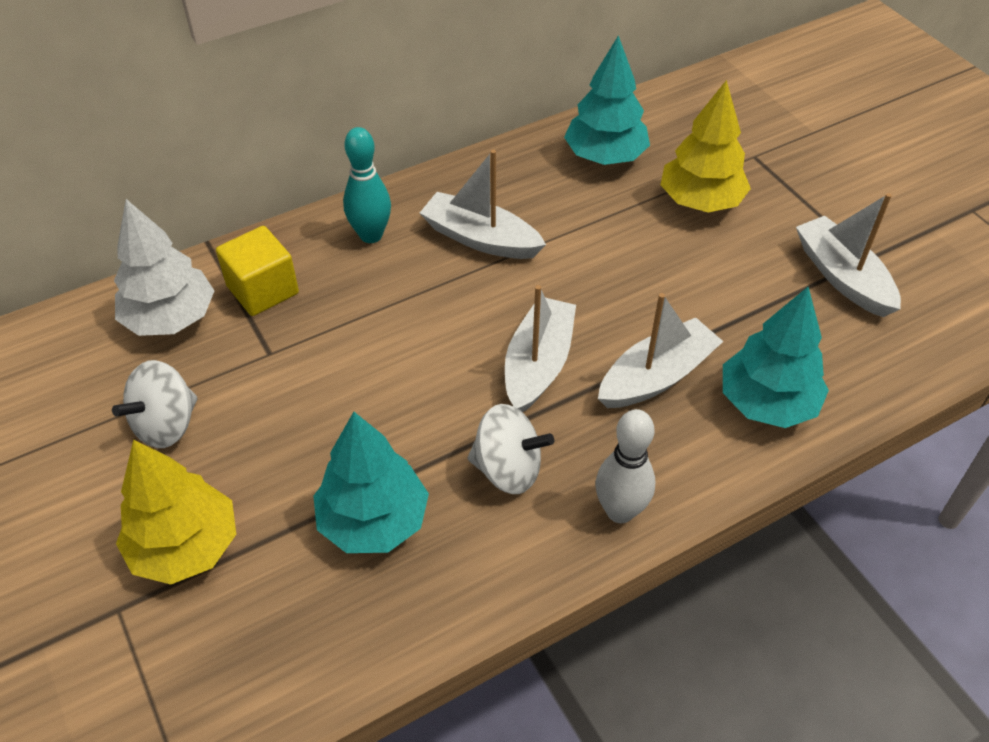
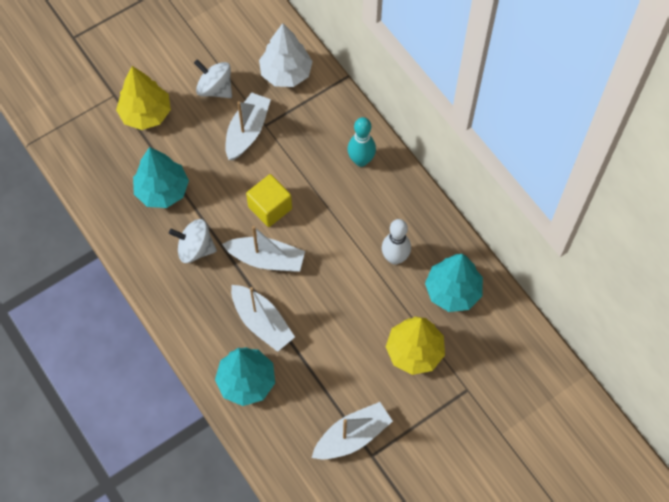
camera: 85 degrees right, 15 degrees up
(262, 290) = (311, 112): yellow cube -> yellow cube (270, 208)
(480, 238) = (364, 221): white boat -> white boat (247, 131)
(508, 469) = (195, 248): white spinning top -> white spinning top turned 90 degrees clockwise
(620, 511) = (172, 303): white bowling pin -> white bowling pin (395, 258)

